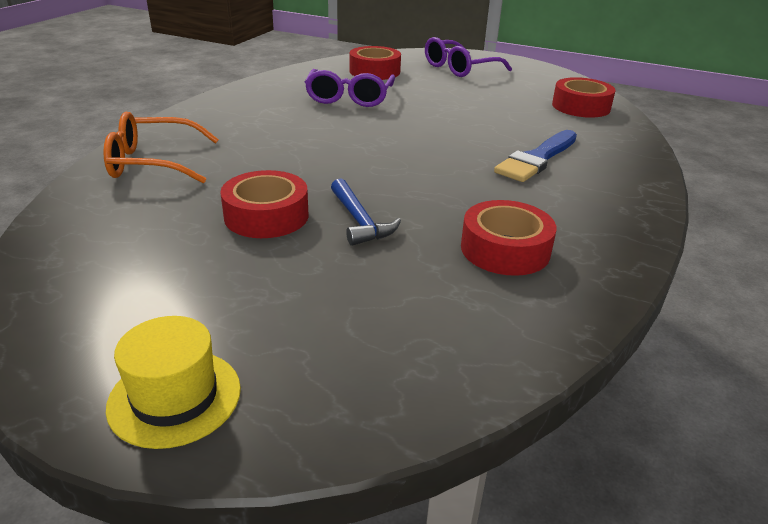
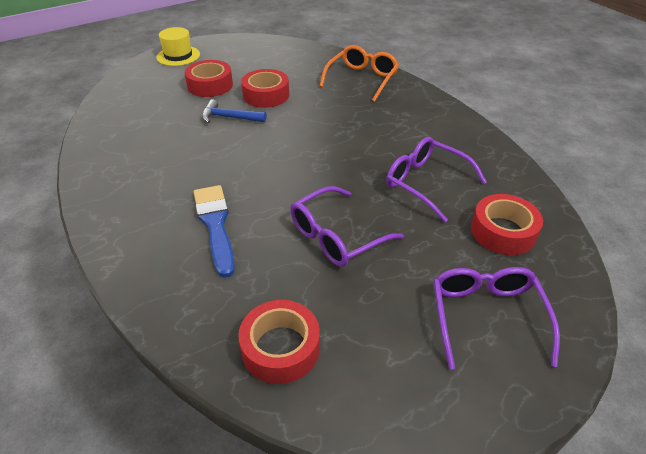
camera: 125 degrees right, 10 degrees up
(465, 113) = (336, 236): none -> purple glasses
(505, 249) = (150, 148): red tape -> red tape (210, 85)

